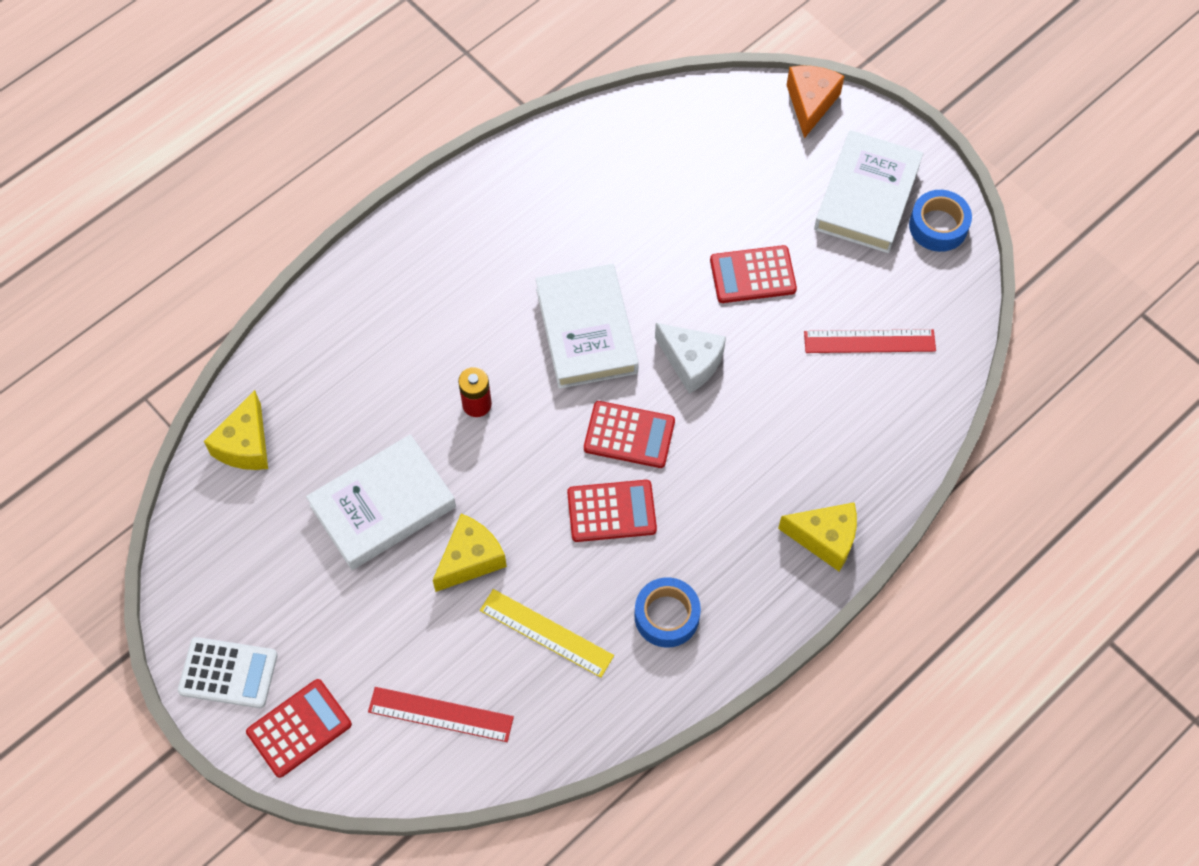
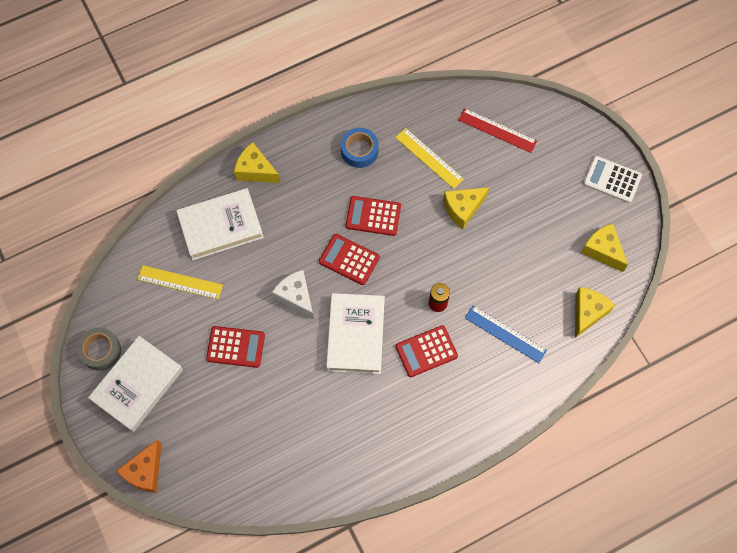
camera: 165 degrees left, 5 degrees up
(232, 547) = (602, 250): none -> yellow cheese
(299, 728) = (576, 141): red calculator -> red calculator (426, 351)
(366, 385) = (505, 334): none -> blue ruler
(383, 506) = (508, 253): white book -> white book (221, 226)
(869, 341) = (180, 282): red ruler -> yellow ruler
(938, 226) = (101, 351): blue tape -> grey tape

